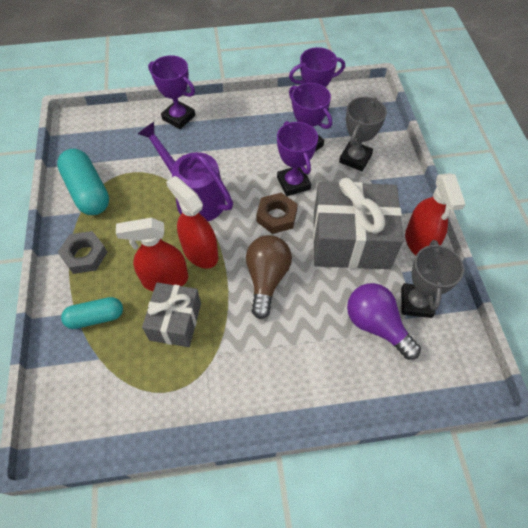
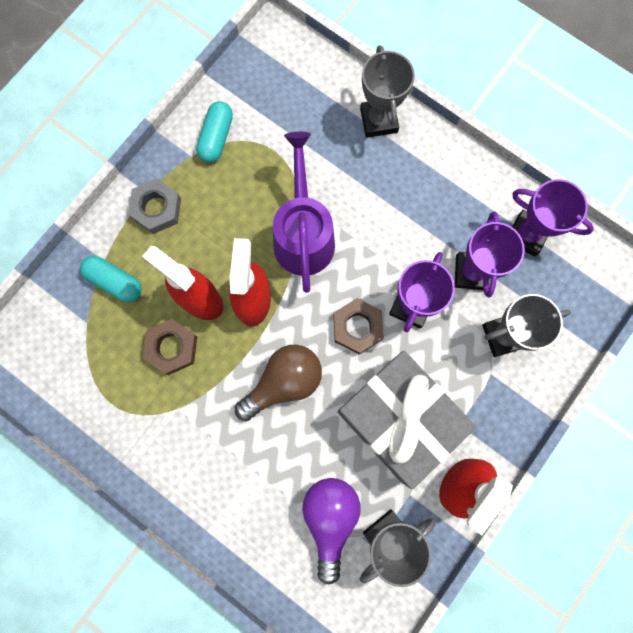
camera: 45 degrees right, 20 degrees up
(88, 191) = (216, 137): turquoise capsule -> turquoise capsule, size x0.63
(175, 321) = (172, 348): grey gift -> brown nut
(178, 117) = (378, 120): purple trophy -> grey trophy

